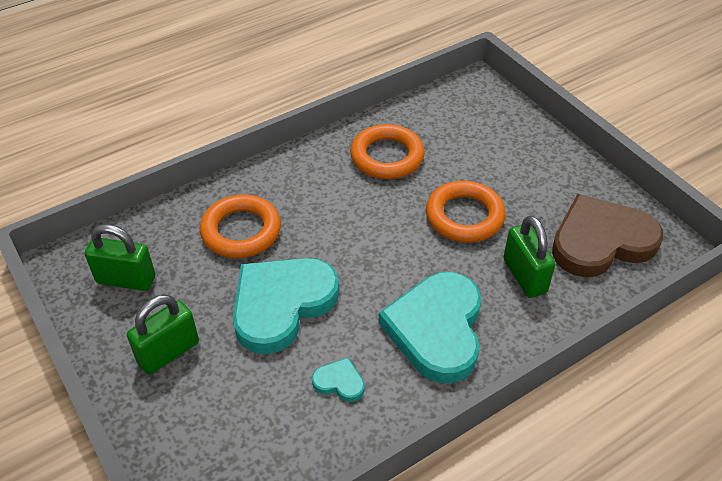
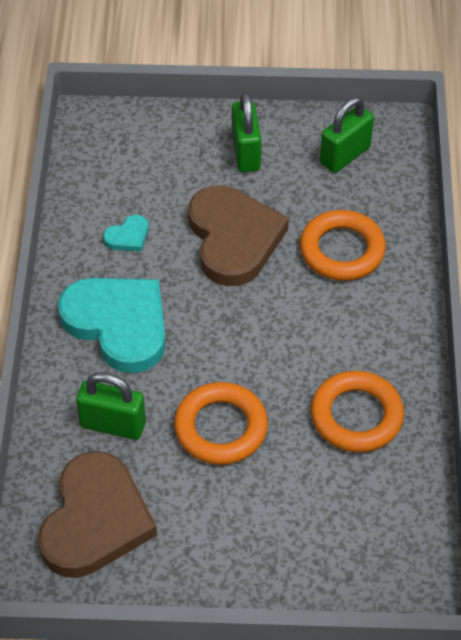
camera: 125 degrees right, 5 degrees up
(281, 304) = (233, 238): turquoise heart -> brown heart

